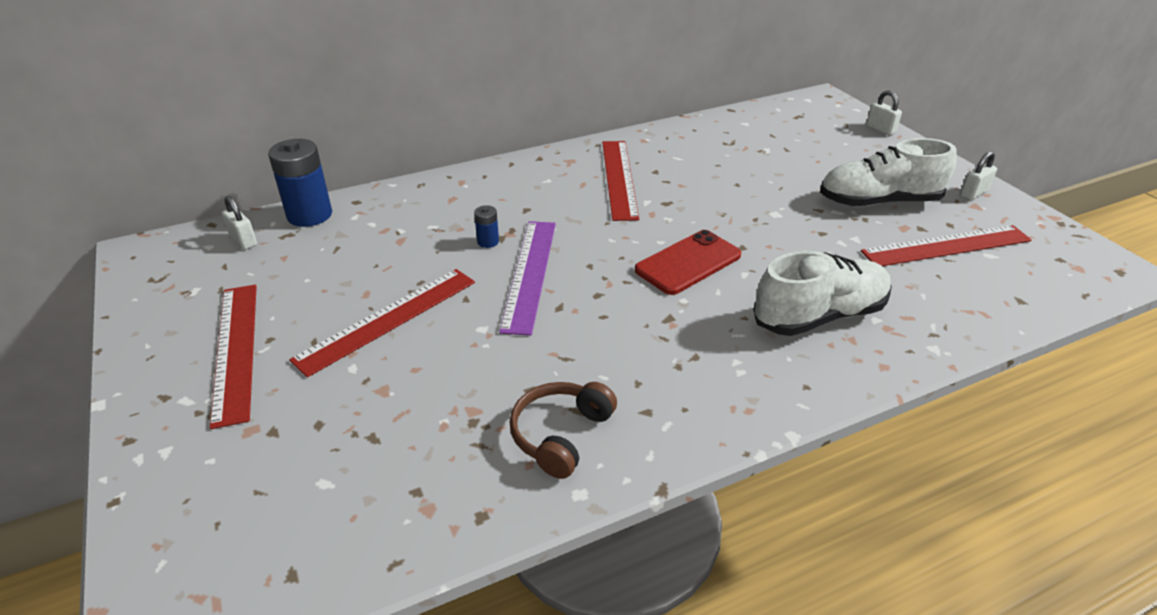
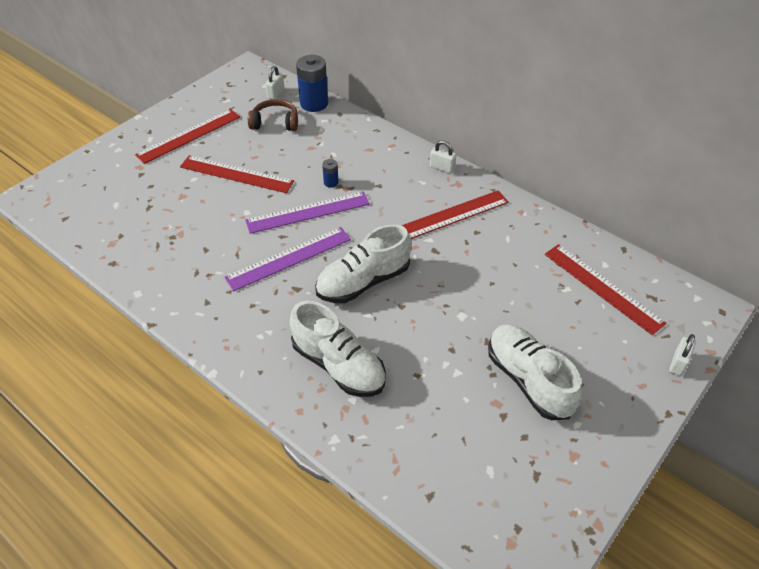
camera: 65 degrees right, 10 degrees up
(560, 435) = (175, 272): brown headphones -> brown headphones (275, 122)
(608, 311) = (289, 258): none -> purple ruler
(688, 263) = (363, 282): red phone -> white shoe
(946, 246) = (484, 436): red ruler -> red ruler (602, 288)
(973, 193) = (597, 452): white padlock -> white padlock (442, 168)

